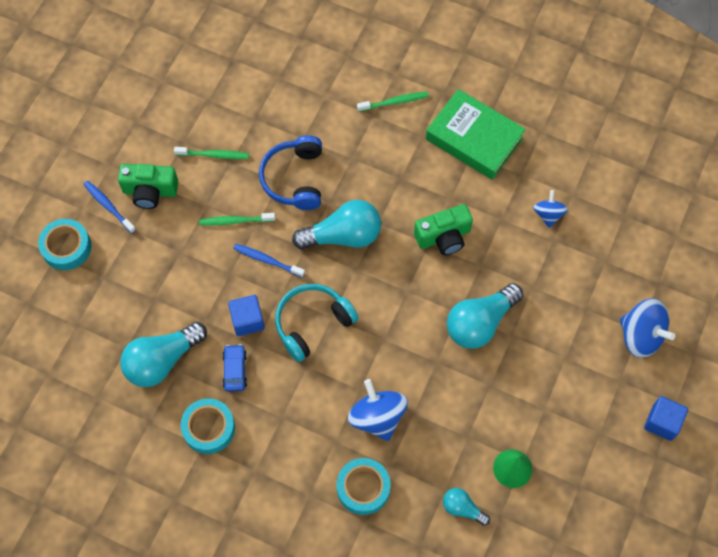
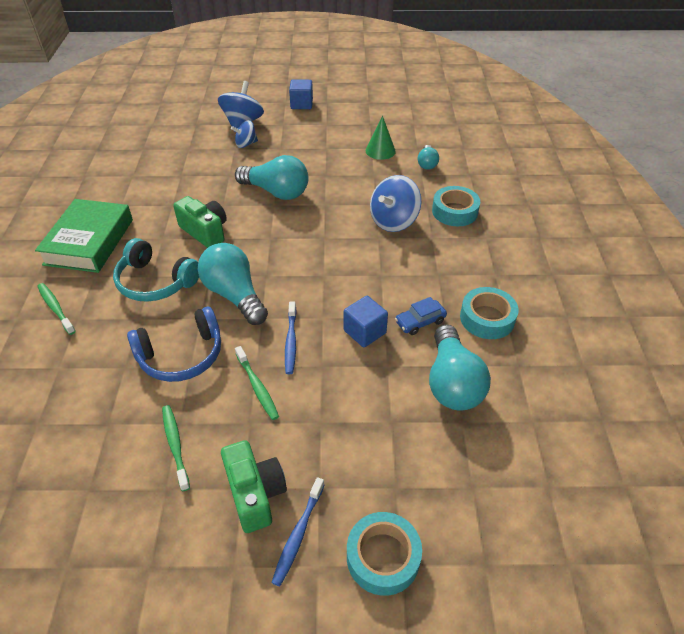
camera: 115 degrees left, 20 degrees down
(162, 360) = (452, 382): turquoise light bulb -> turquoise light bulb turned 60 degrees clockwise
(312, 323) = (338, 285): turquoise headphones -> turquoise headphones (155, 282)
(548, 214) = (157, 183): blue spinning top -> blue spinning top (246, 144)

